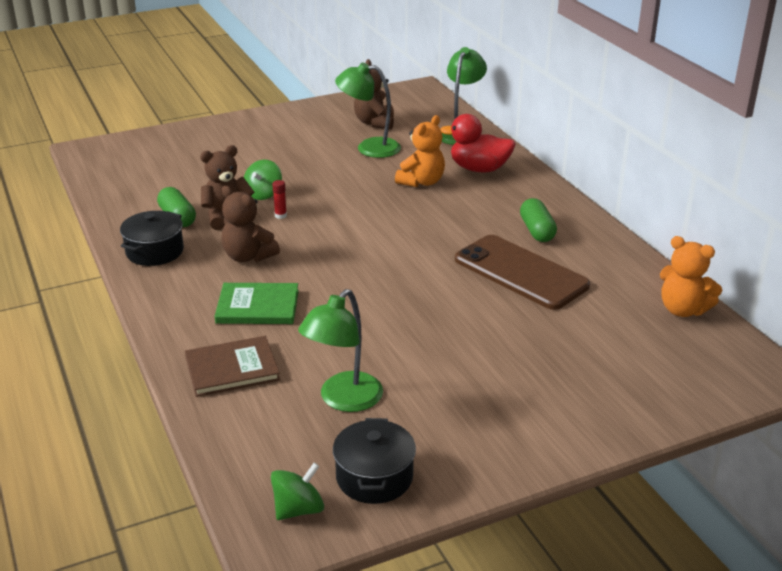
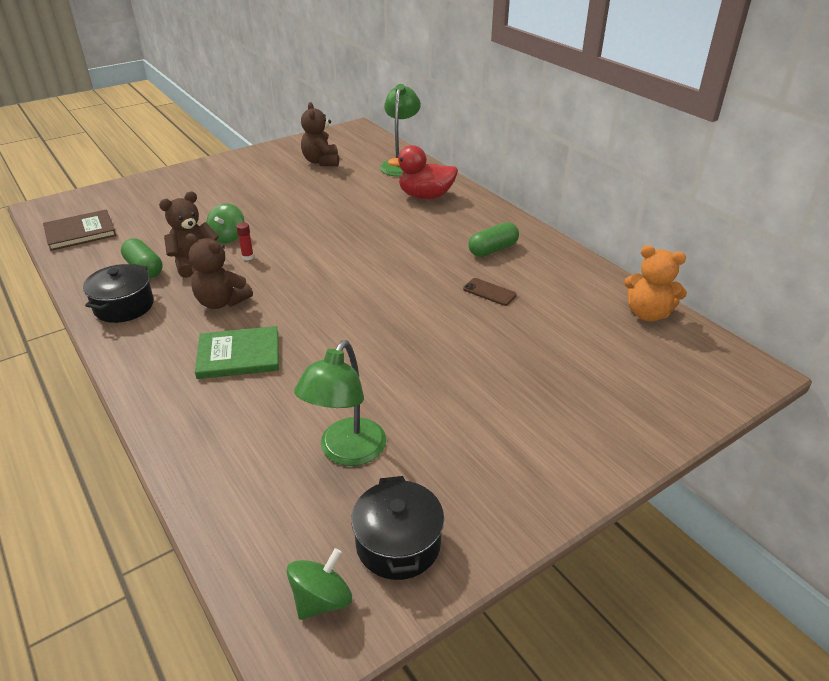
camera: 10 degrees left, 5 degrees up
(232, 369) = (221, 430): brown book -> brown book (80, 232)
(369, 148) = (321, 185): green lamp -> none
(421, 182) = (376, 212): orange teddy bear -> none
(520, 272) = (489, 292): brown phone -> brown phone, size x0.40
(537, 231) = (493, 249): green capsule -> green capsule turned 75 degrees clockwise

